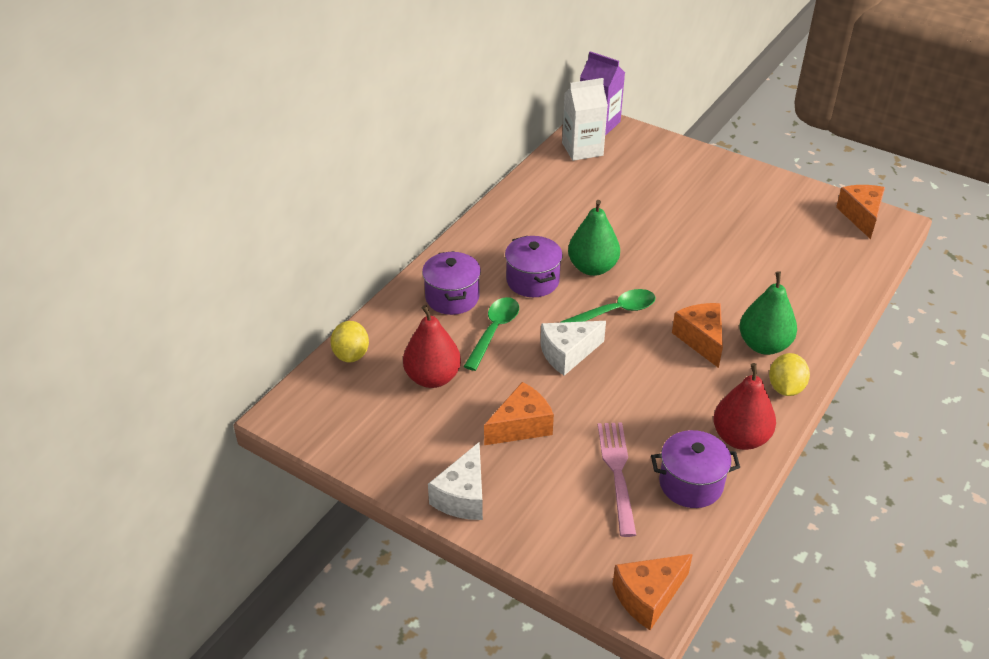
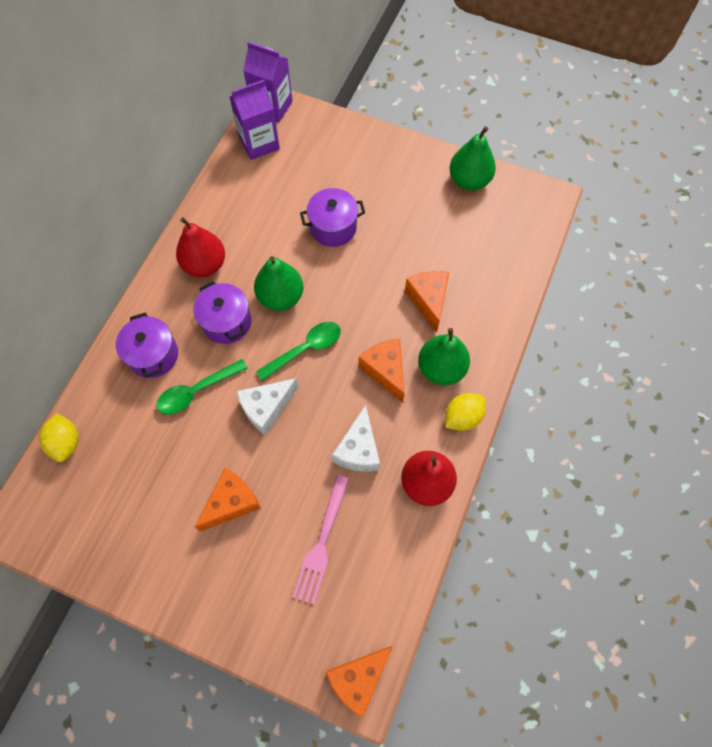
camera: 10 degrees left, 25 degrees up
(432, 378) = (145, 458): red pear -> red pear (205, 265)
(463, 496) = (187, 595): white cheese -> white cheese (358, 449)
(494, 331) = (196, 391): green spoon -> green spoon turned 135 degrees counterclockwise
(582, 149) = (259, 143): white carton -> purple carton
(617, 473) = (322, 542): pink fork -> pink fork turned 150 degrees counterclockwise
(691, 484) = (386, 544): purple pot -> purple pot (333, 227)
(785, 388) = (462, 417): yellow lemon -> yellow lemon turned 45 degrees clockwise
(805, 200) = (469, 180): none -> green pear
(861, 216) = (520, 194): orange cheese -> orange cheese (428, 301)

